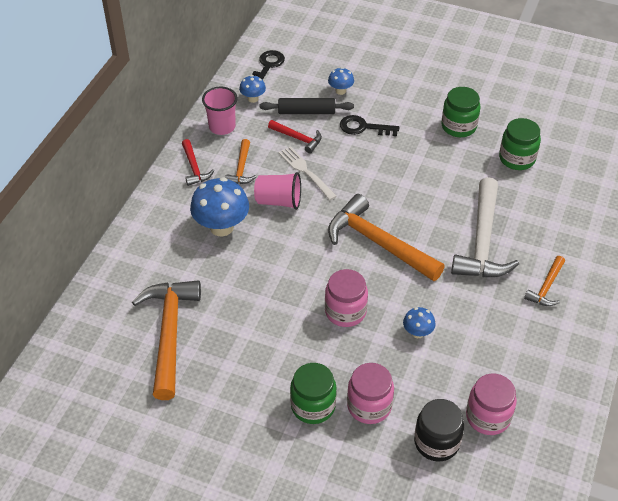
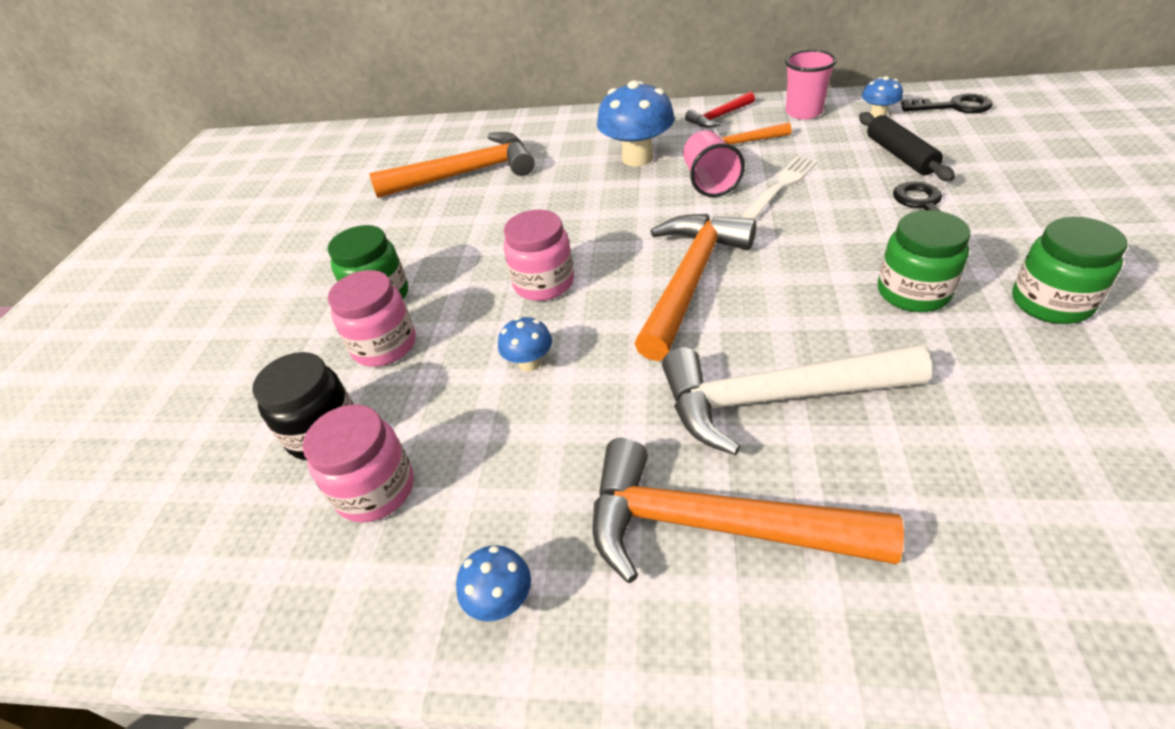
camera: 80 degrees right, 5 degrees down
(298, 138) = (839, 163): red hammer -> none
(340, 91) = (980, 168): blue mushroom -> blue mushroom (501, 601)
(517, 158) = (1054, 404): green jar -> green jar (913, 292)
(546, 287) = (713, 526): orange hammer -> orange hammer, size x2.01

